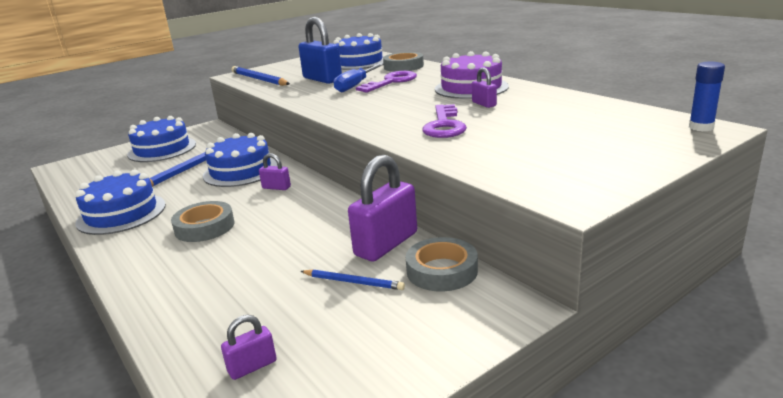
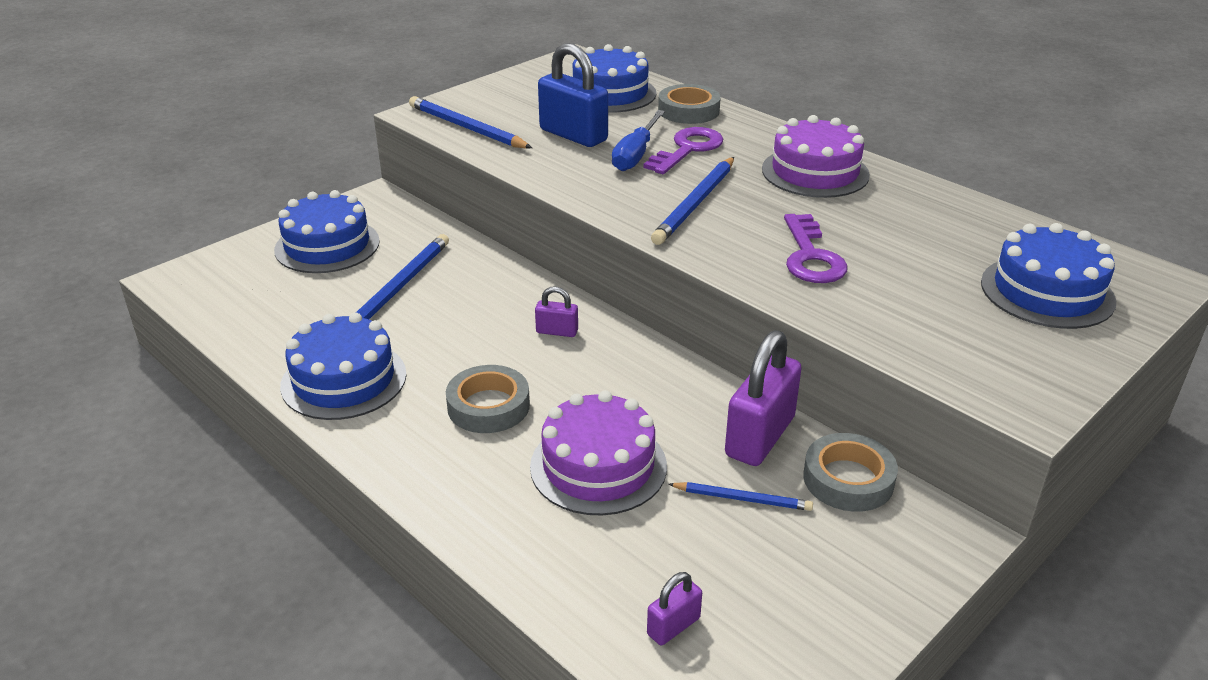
camera: 10 degrees left, 10 degrees up
(241, 171) = (484, 296): blue cake -> blue cake (1047, 292)
(258, 261) = (598, 466): none -> purple cake
(380, 104) = (695, 204): none -> blue pencil
(484, 104) = (848, 211): purple padlock -> none
(701, 127) = (1146, 276): blue glue stick -> none

